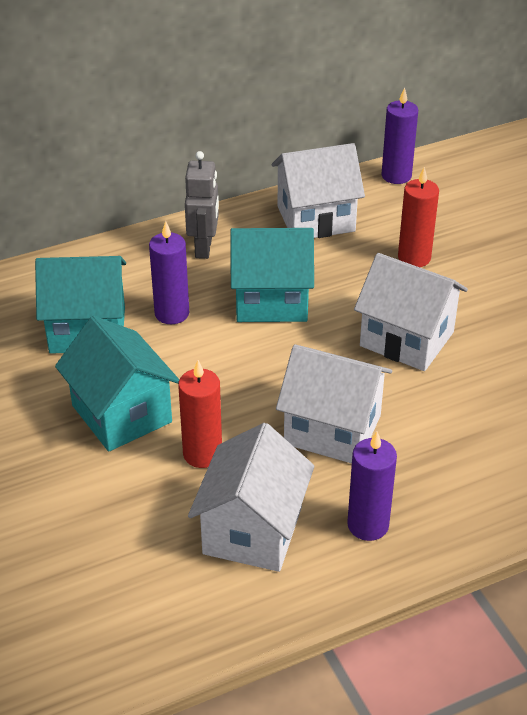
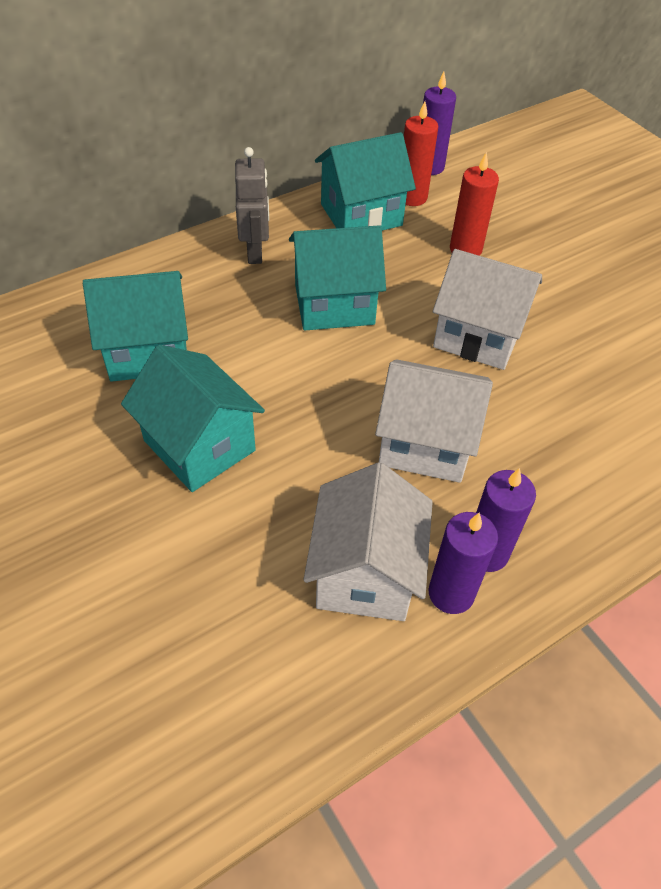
camera: 10 degrees left, 10 degrees up
(172, 313) = (234, 326): purple candle -> purple candle (451, 593)
(202, 454) = (294, 485): red candle -> red candle (412, 197)
(316, 219) = (361, 215): white house -> turquoise house

